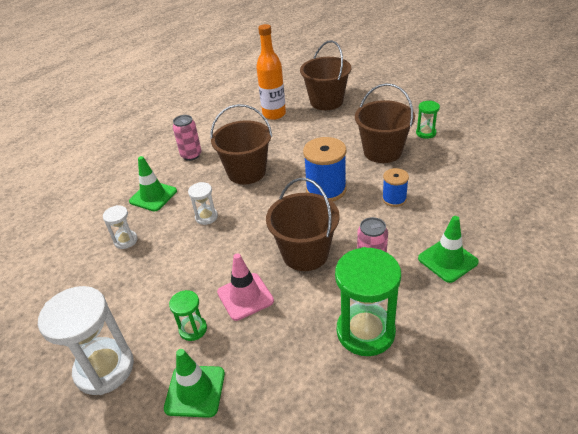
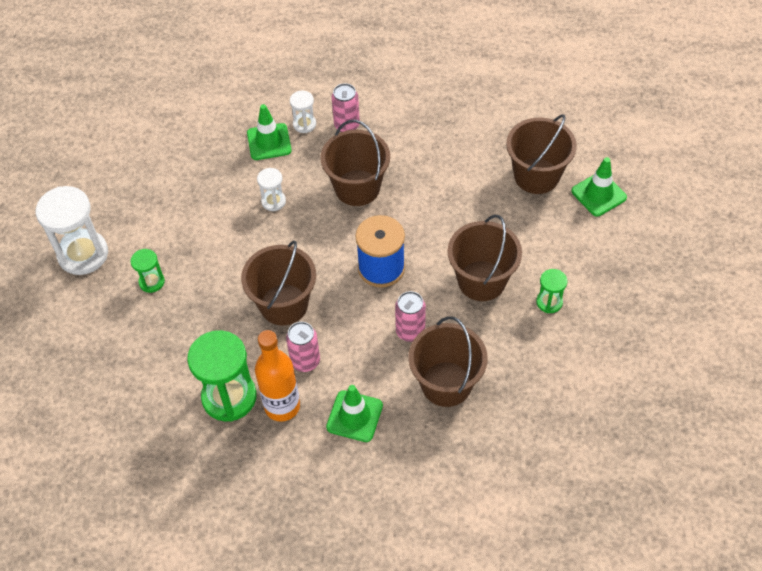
camera: 50 degrees right, 15 degrees up
(126, 240) = (204, 166): white hourglass -> white hourglass (304, 124)
(195, 391) = (103, 322): green traffic cone -> green traffic cone (598, 194)
(245, 296) = (206, 293): pink traffic cone -> none
(274, 114) = (471, 145): orange bottle -> orange bottle (282, 406)
(394, 199) = (410, 331): blue spool -> pink can
(454, 201) = (446, 384): none -> brown bucket

